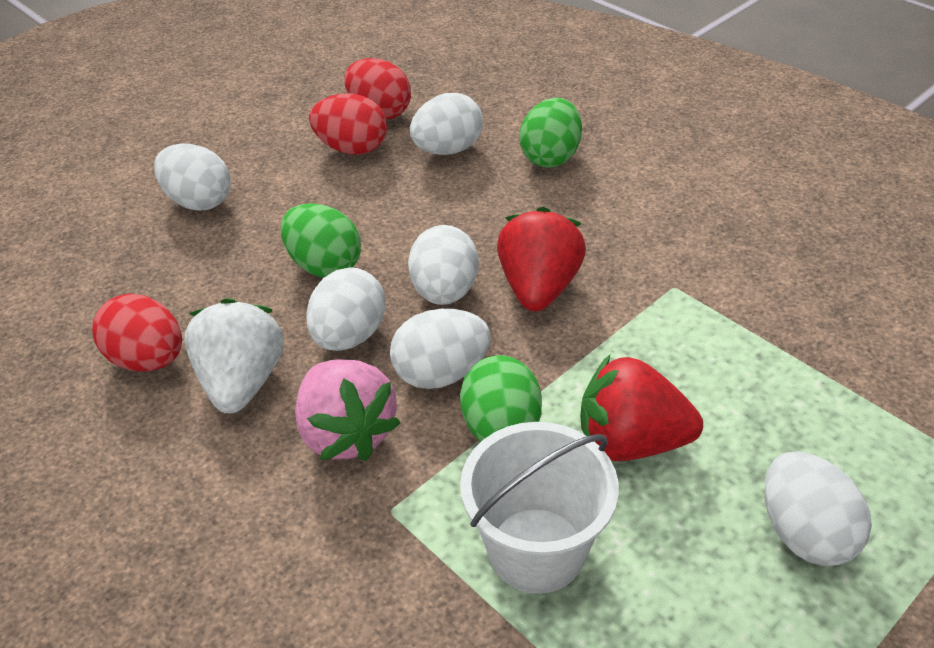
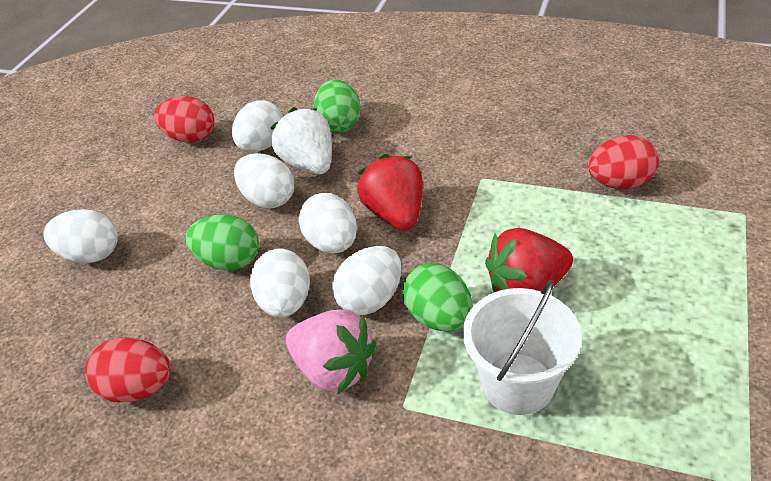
camera: 25 degrees left, 0 degrees up
(242, 382) = (227, 370): white strawberry -> white strawberry (309, 164)
(352, 148) = (188, 170): red egg -> red egg (619, 183)
(804, 533) = (664, 294): white egg -> white egg (268, 199)

